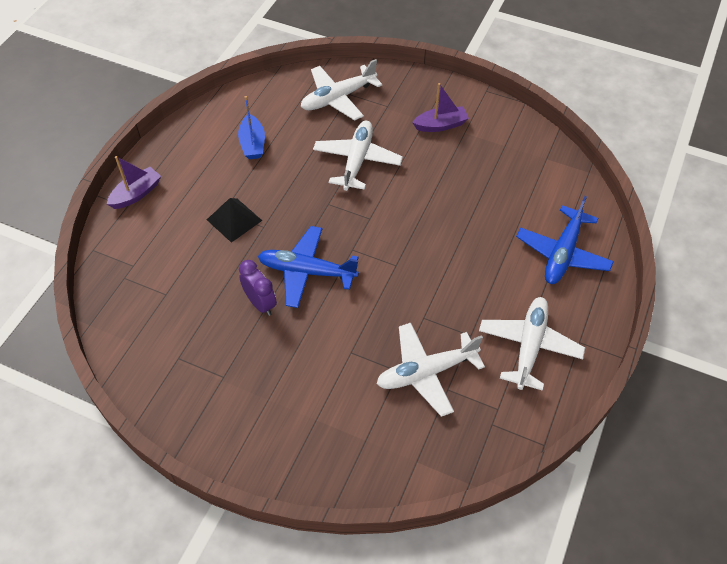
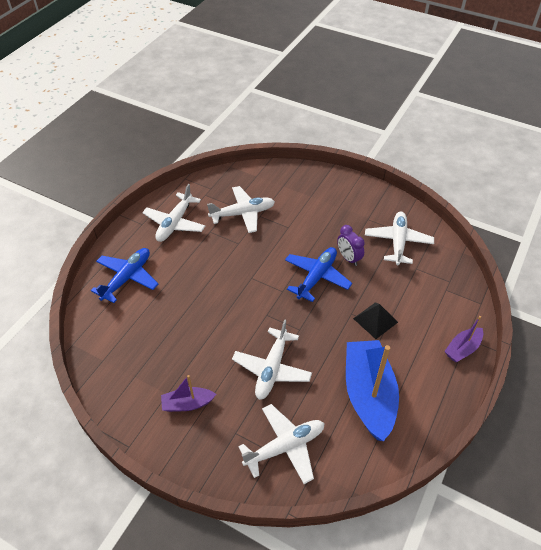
camera: 175 degrees left, 5 degrees down
(183, 336) = (398, 242): none -> white plane
(252, 144) = (368, 394): blue boat -> blue boat, size x2.01
(306, 271) = (317, 277): blue plane -> blue plane turned 75 degrees counterclockwise

